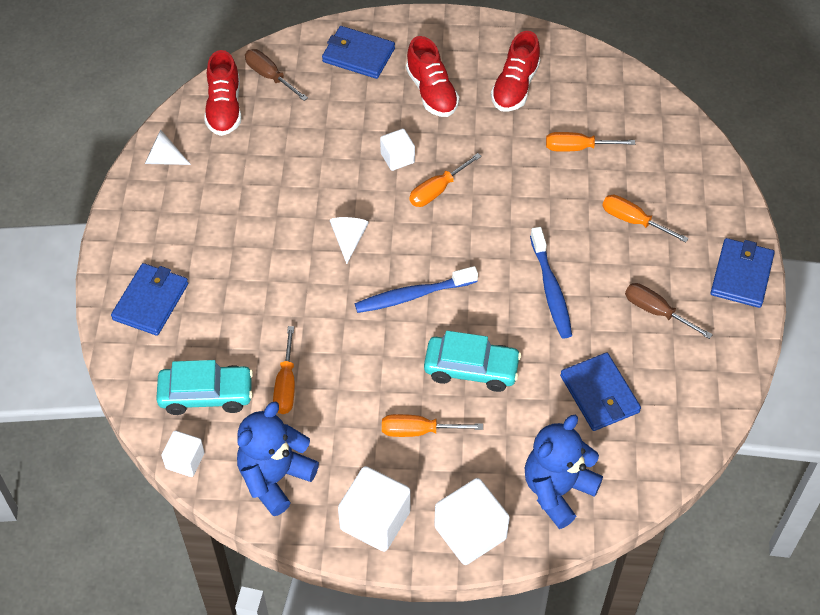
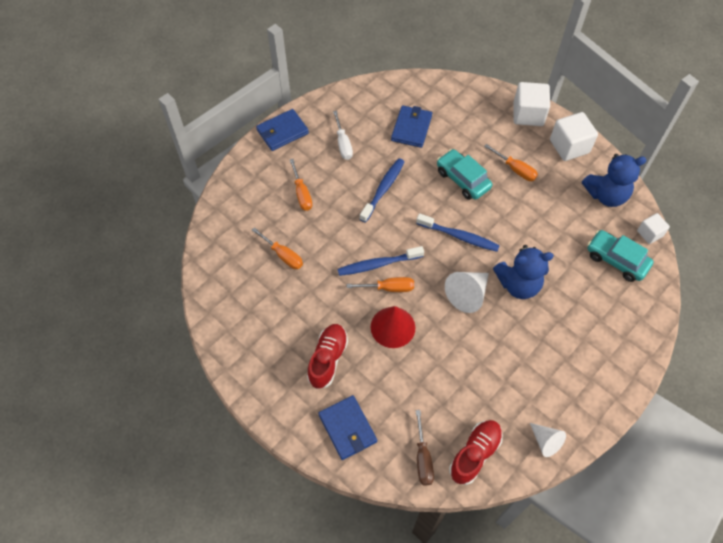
camera: 140 degrees left, 5 degrees up
(151, 301) = (616, 338): blue wallet -> none
(286, 384) = (567, 236): orange screwdriver -> none
(349, 239) = (467, 294): white cone -> white cone, size x1.54
(397, 158) = (393, 327): white cube -> red cone
(472, 205) = (378, 264): none -> blue toothbrush
(515, 87) = (274, 323): red shoe -> none
(557, 490) = (472, 105): blue teddy bear -> blue teddy bear (518, 284)
(657, 312) = (343, 144): brown screwdriver -> white screwdriver

